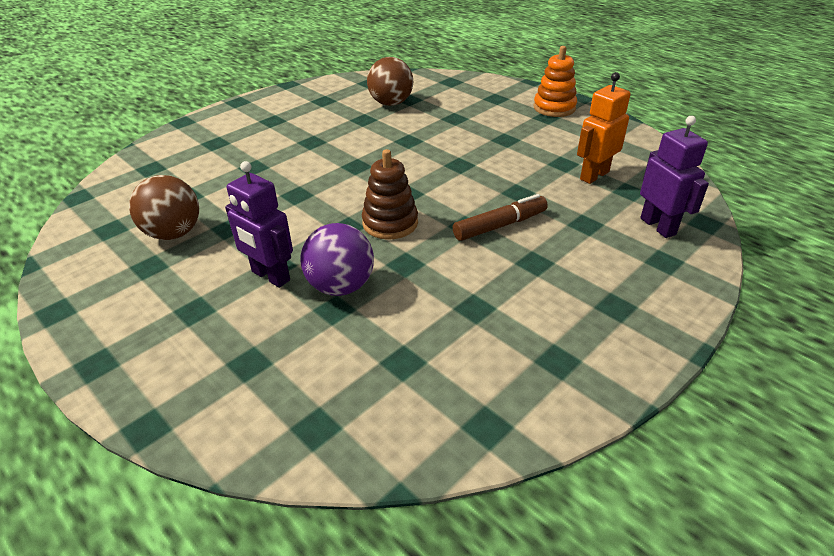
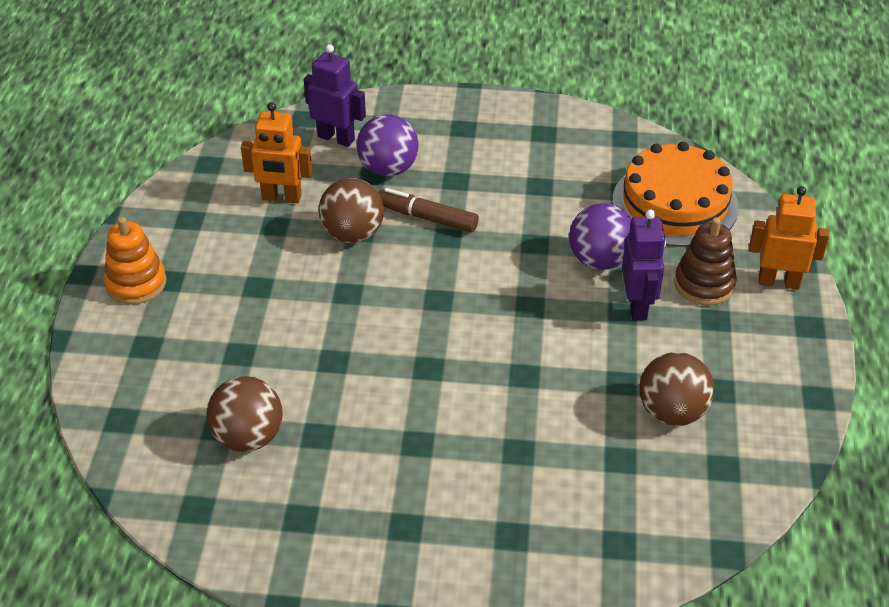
camera: 130 degrees left, 5 degrees up
(157, 385) = (778, 282): none -> orange robot
(341, 388) = (675, 203): none -> orange cake
(390, 223) = (495, 282): brown stacking toy -> brown stacking toy (704, 284)
(518, 187) = (352, 234): none -> brown ball
(586, 234) = (388, 169): none -> purple ball
(658, 226) = (336, 138): purple robot -> purple robot turned 90 degrees clockwise

